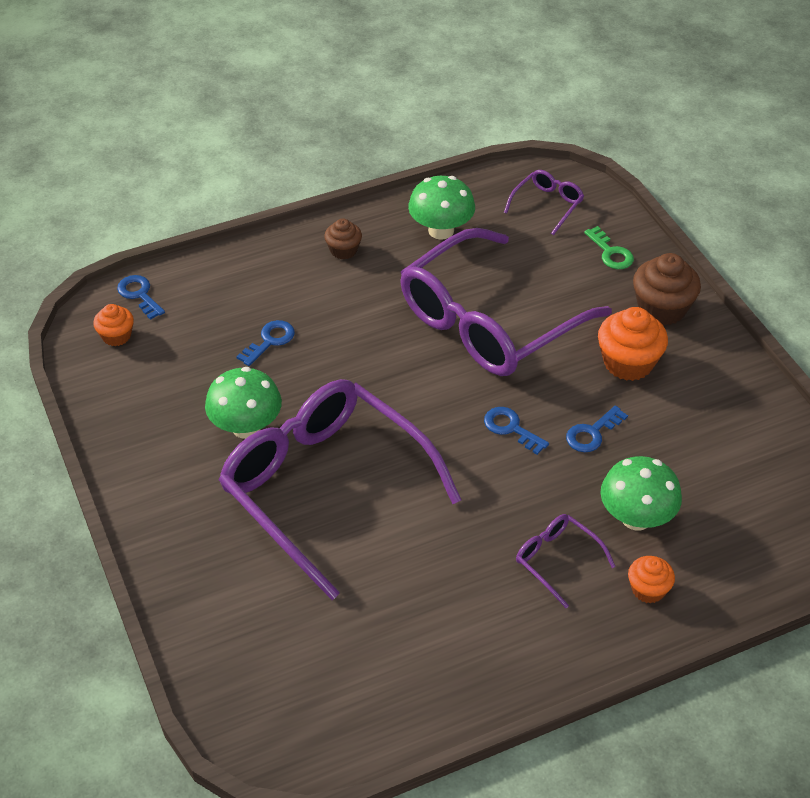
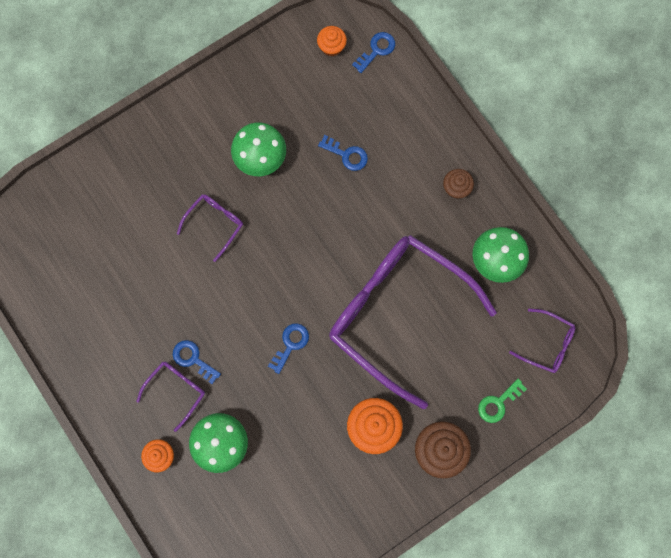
camera: 80 degrees right, 30 degrees up
(326, 488) = (214, 224): purple glasses -> purple glasses, size x0.41
(592, 433) = (296, 405): blue key -> blue key (193, 359)

